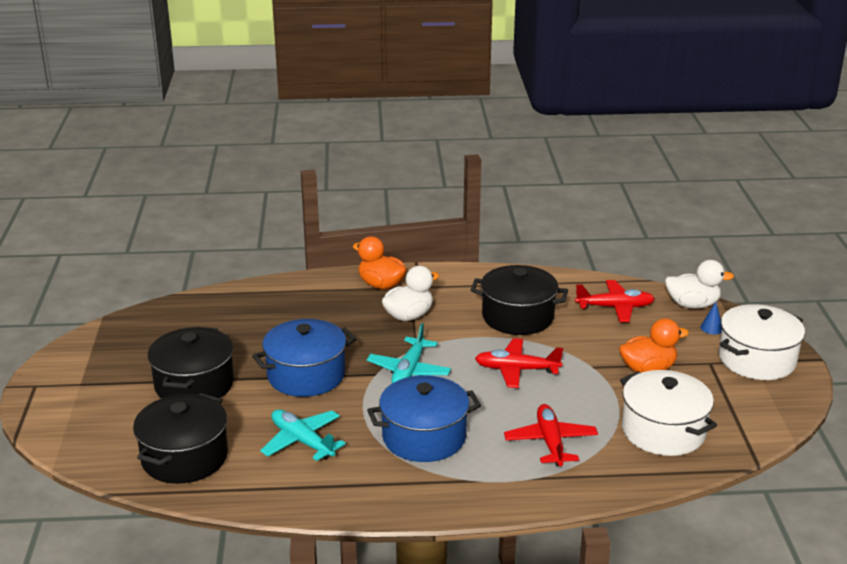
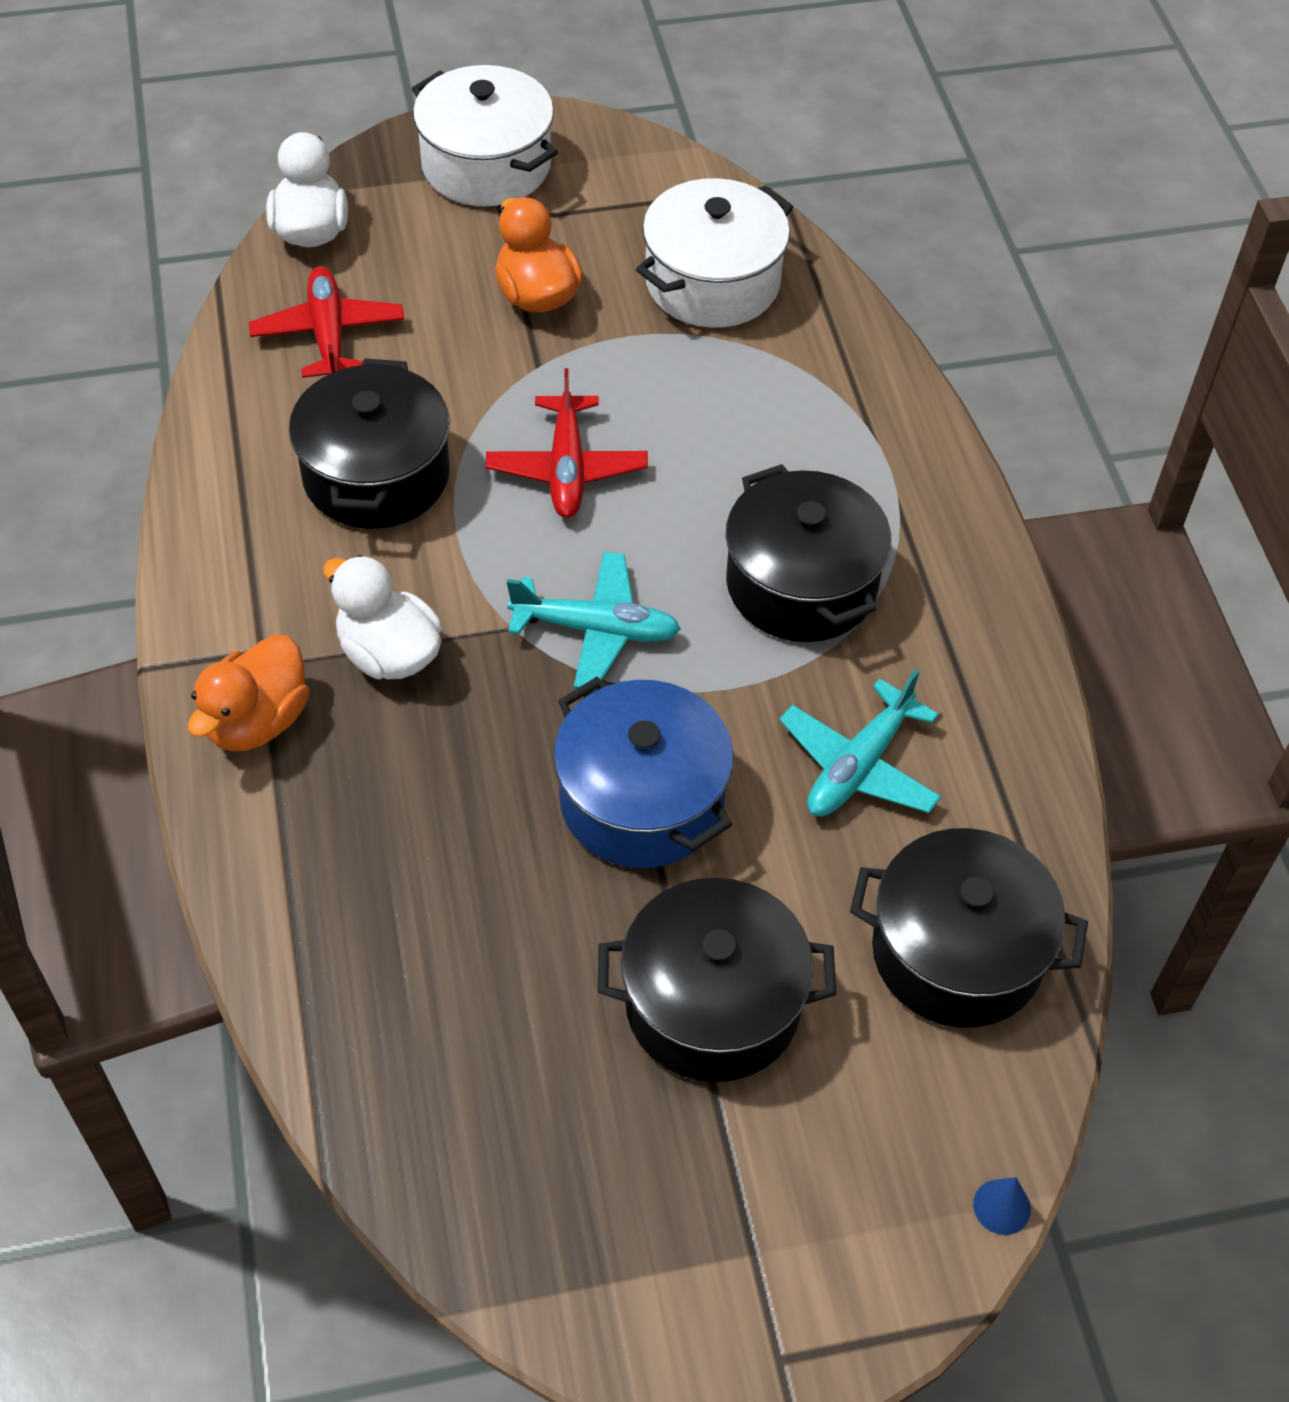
camera: 100 degrees left, 25 degrees up
(424, 437) = (801, 584): blue pot -> black pot
(550, 442) = (774, 416): red plane -> none
(711, 328) = (390, 211): blue cone -> blue cone (1002, 1206)

